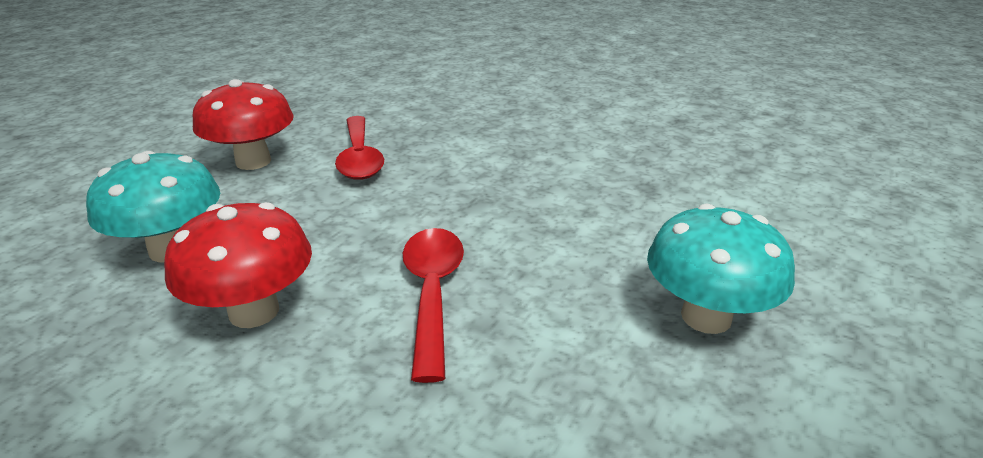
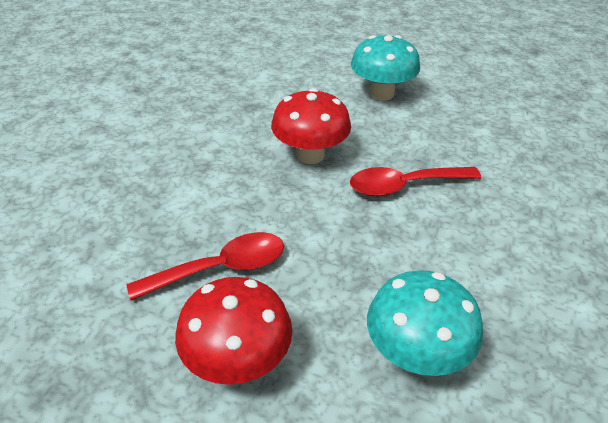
camera: 100 degrees left, 10 degrees up
(254, 311) = (461, 265): red mushroom -> red mushroom (310, 155)

